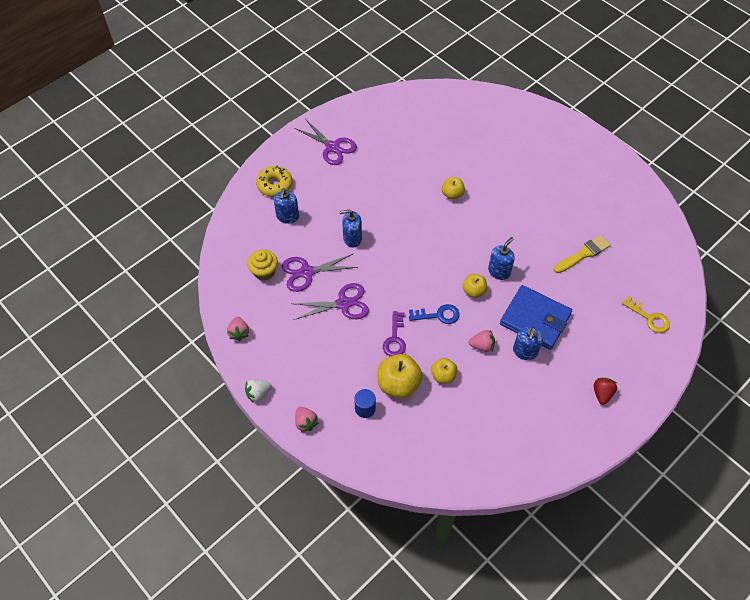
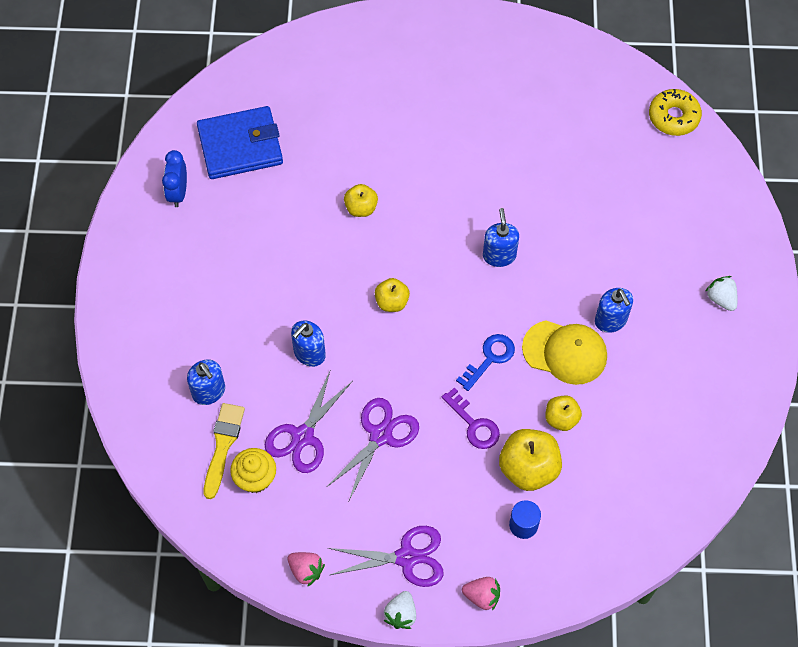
camera: 45 degrees left, 5 degrees up
(275, 185) = (150, 367): yellow donut -> yellow donut (673, 117)
(332, 147) = (167, 264): purple scissors -> purple scissors (407, 558)
(372, 121) = (178, 193): none -> blue clock
(473, 291) = (497, 300): yellow apple -> yellow apple (392, 302)
(482, 345) = (565, 352): pink strawberry -> yellow cap
(535, 319) = (586, 277): blue wallet -> blue wallet (240, 146)
(583, 254) = (560, 162): yellow brush -> yellow brush (223, 445)
(602, 393) = (721, 299): red strawberry -> white strawberry
(649, 318) = (686, 179): yellow key -> none

